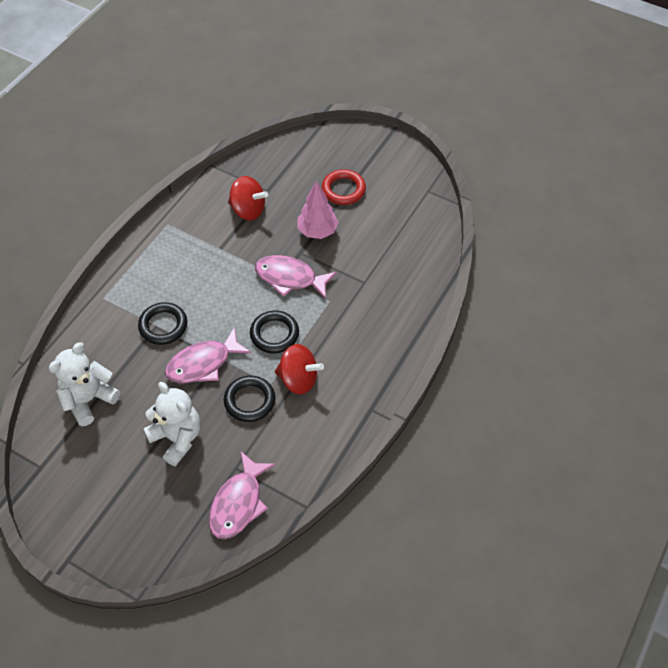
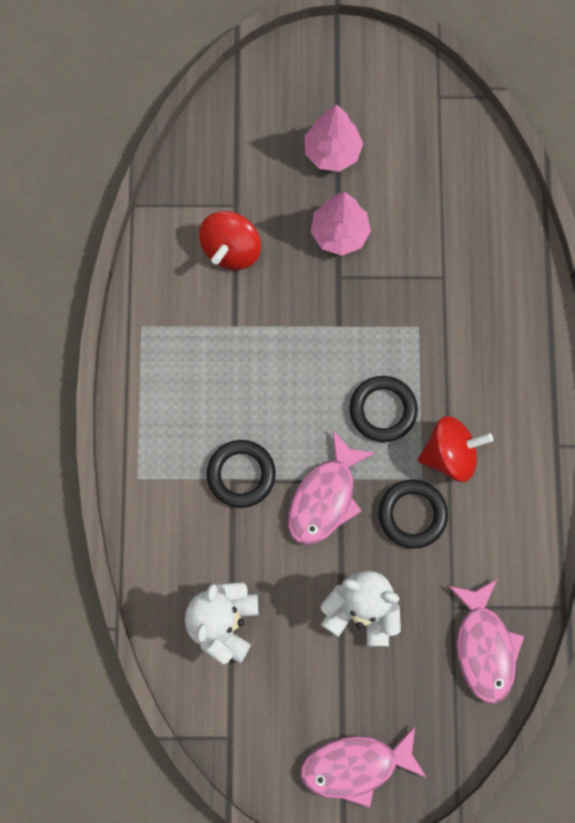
camera: 30 degrees left, 20 degrees up
(248, 210) = (231, 249): red spinning top -> red spinning top turned 120 degrees clockwise
(290, 278) = (350, 321): pink fish -> pink fish (356, 766)
(343, 190) = (332, 152): red ring -> pink tree

